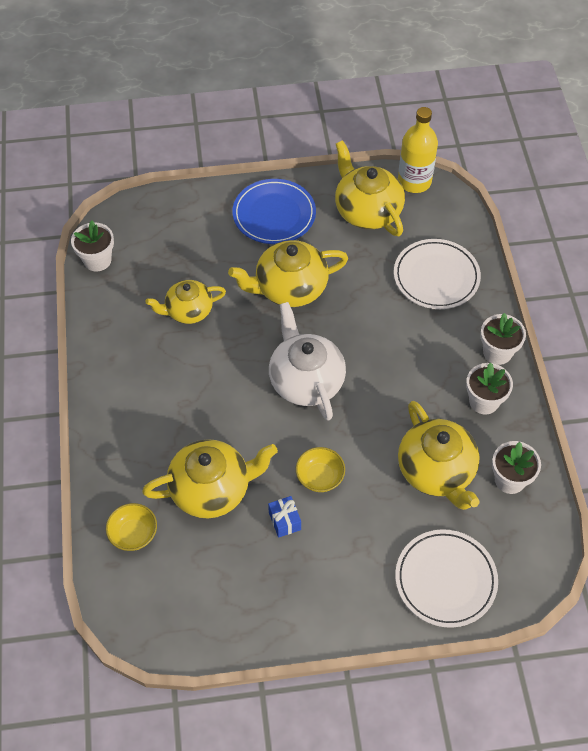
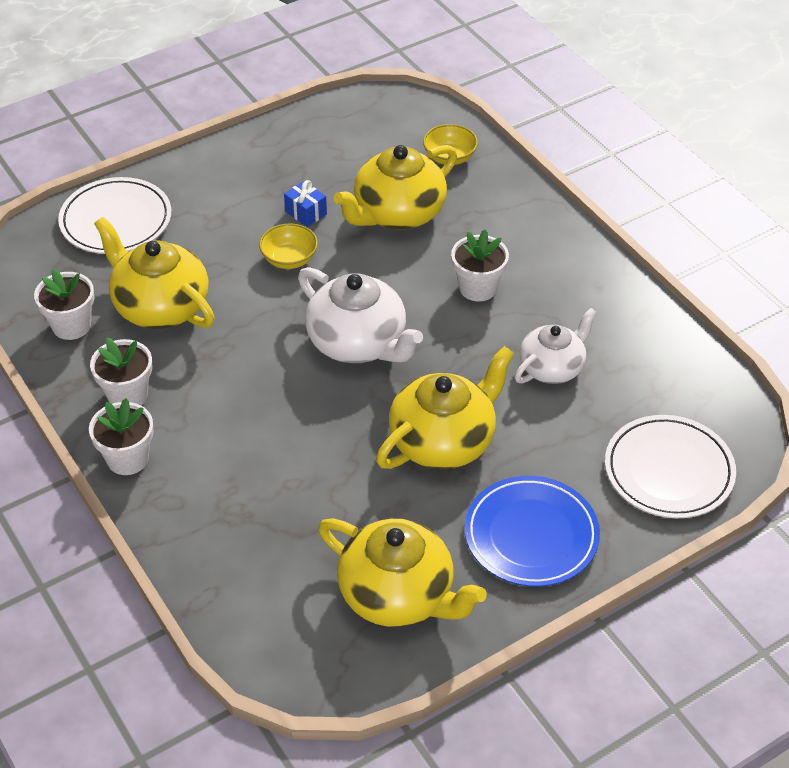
camera: 155 degrees right, 10 degrees down
(97, 260) = (714, 384): white flower pot -> white flower pot (478, 288)
(188, 311) = (552, 367): yellow teapot -> white teapot
(414, 181) = (348, 676): yellow bottle -> none
(436, 277) = (249, 530): white plate -> white plate (668, 471)

